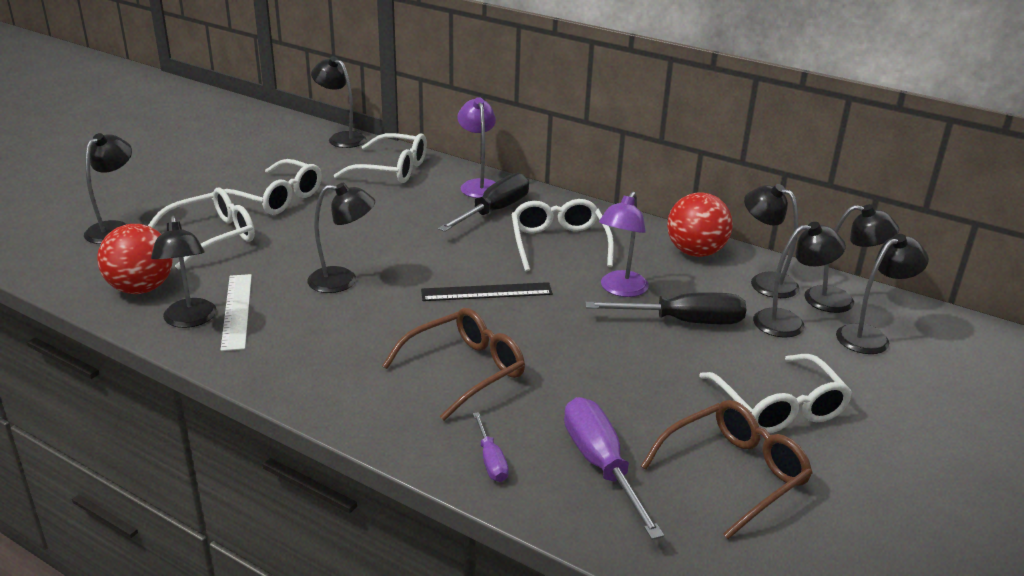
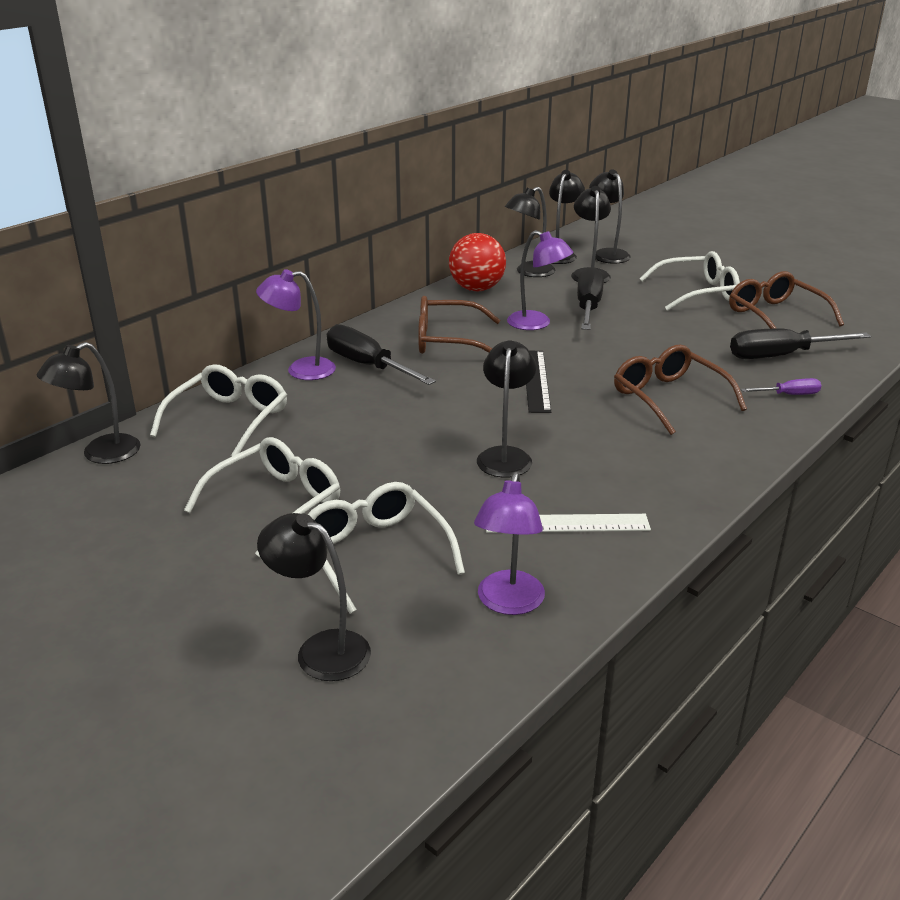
camera: 80 degrees left, 0 degrees up
(141, 288) = (508, 603): red ball -> purple lamp
(190, 320) = (587, 556): black lamp -> none
(559, 243) = (447, 341): white glasses -> brown glasses
(601, 465) = (781, 356): purple screwdriver -> black screwdriver

